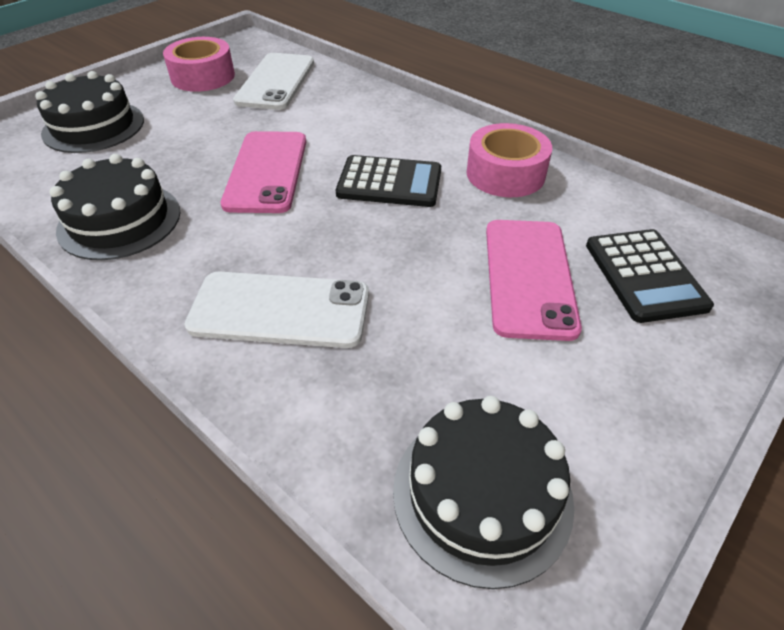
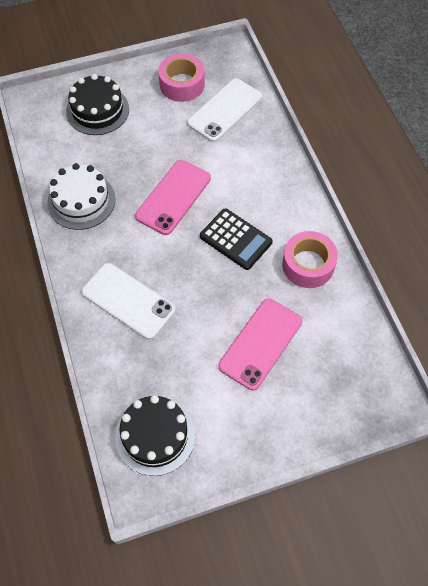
camera: 30 degrees right, 15 degrees up
(119, 220) = (81, 201): black cake -> white cake
(644, 275) = (322, 374): black calculator -> none

